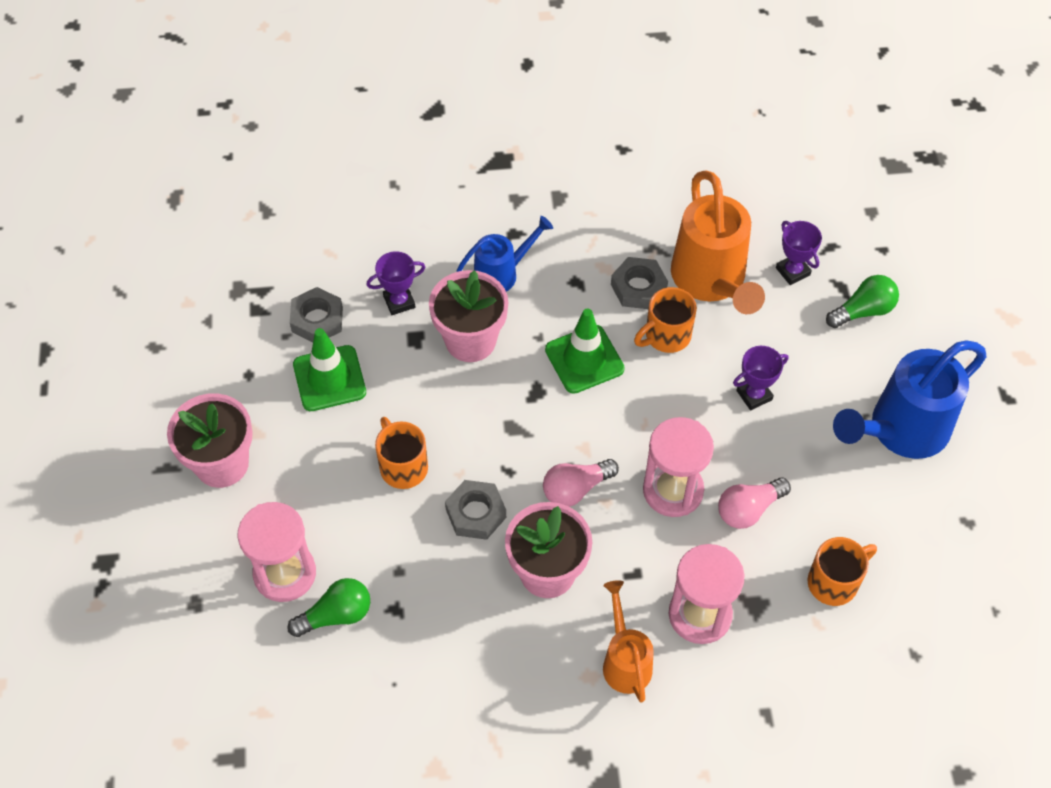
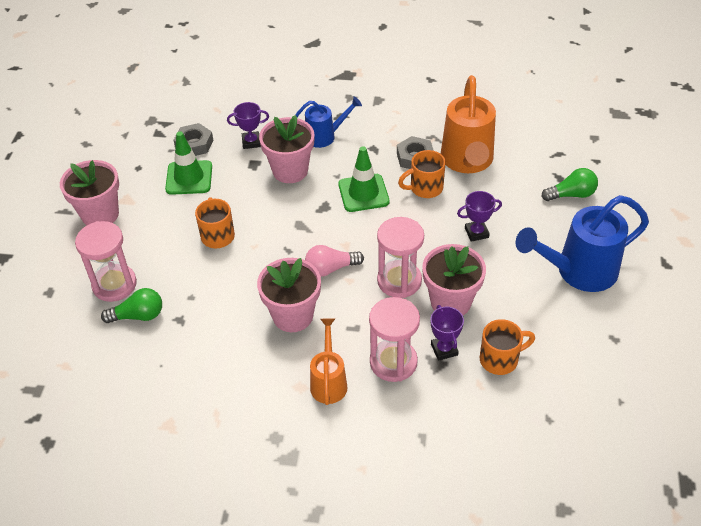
camera: 15 degrees right, 10 degrees down
(475, 513) = (256, 271): grey nut -> none
(749, 509) = (450, 302): pink light bulb -> pink flower pot
(793, 271) = (527, 164): purple trophy -> purple trophy (444, 349)

